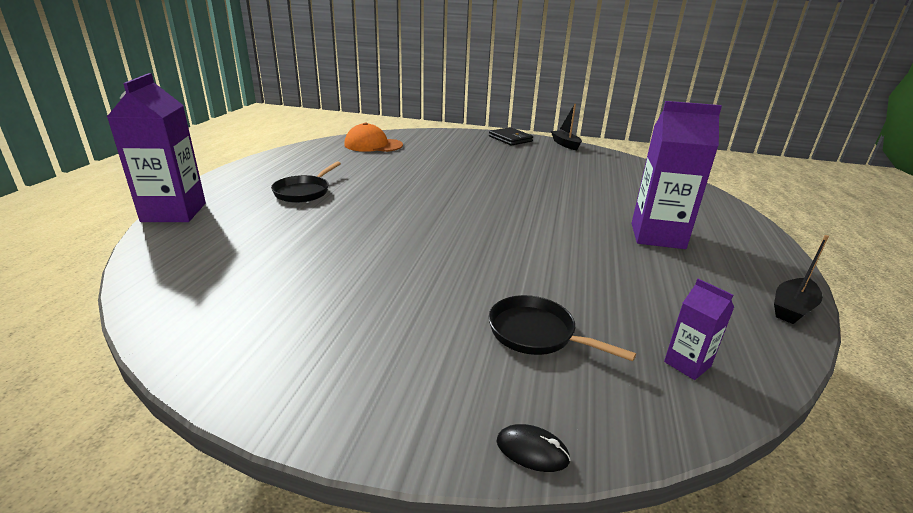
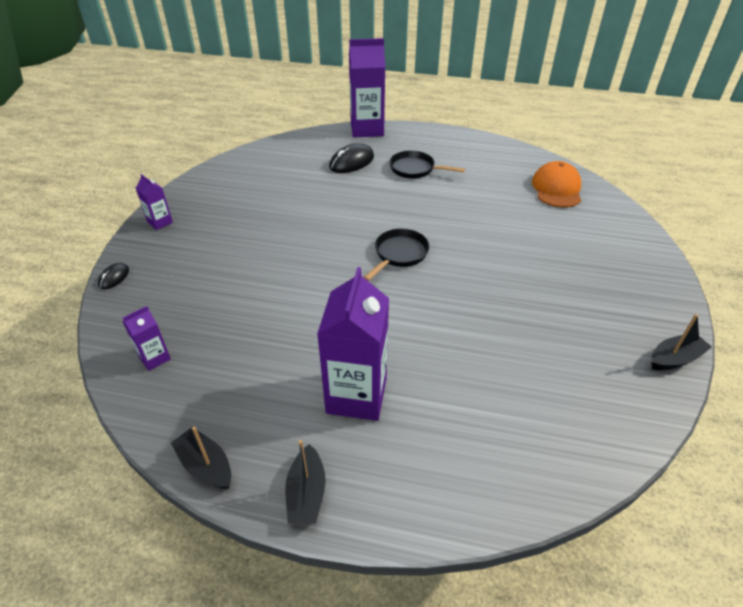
camera: 90 degrees right, 15 degrees up
(259, 225) = (351, 162): none -> black mouse
(356, 410) = (160, 222): none -> purple carton
(510, 139) = (660, 297): black wallet -> none
(536, 333) = (204, 286): black pan -> black pan (399, 254)
(768, 258) = (306, 493): none -> black boat

